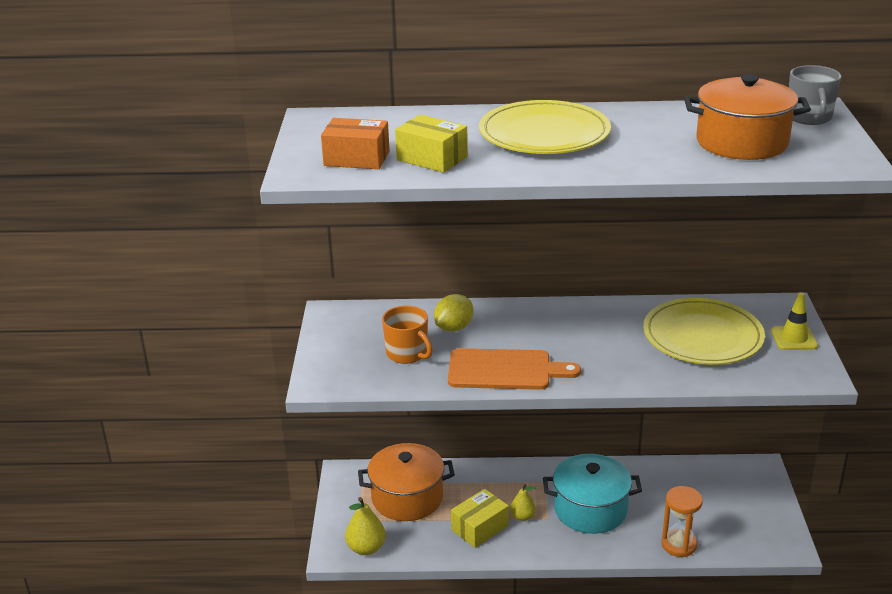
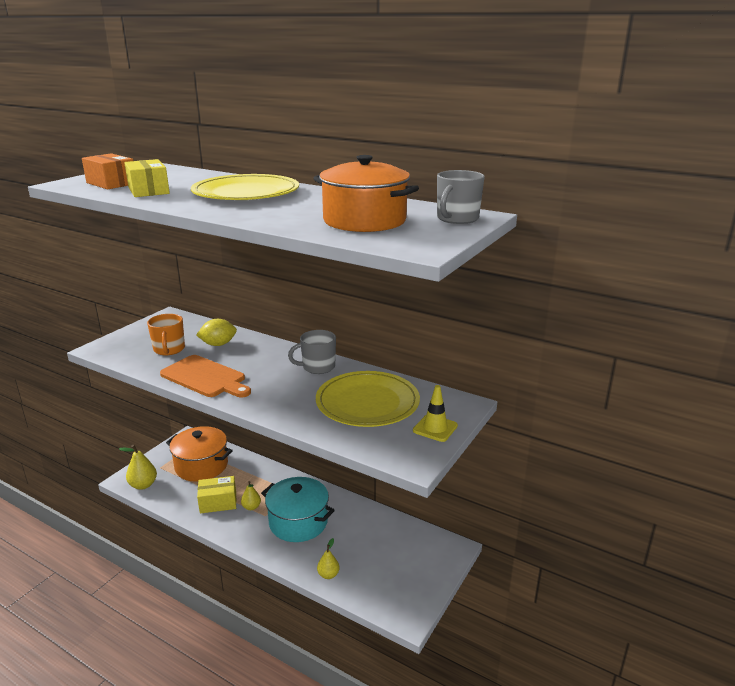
camera: 30 degrees right, 5 degrees down
(601, 316) = (317, 367): none -> grey mug
(679, 544) = (328, 575): orange hourglass -> yellow pear

